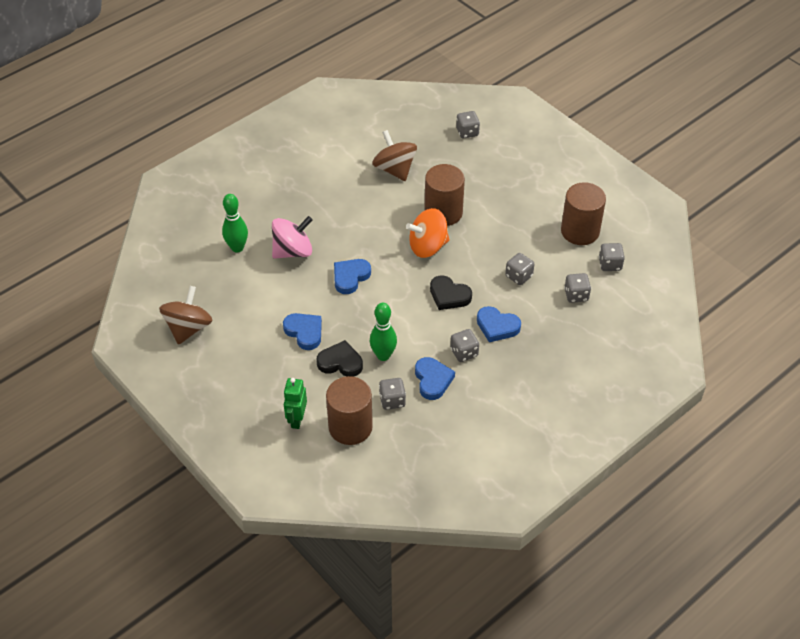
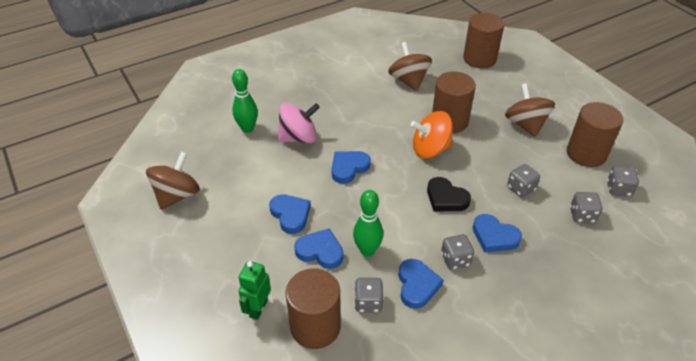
camera: 10 degrees right, 5 degrees down
(340, 362) = (320, 251): black heart -> blue heart
(467, 132) = (479, 59): grey dice -> brown cylinder
(520, 206) = (525, 125): none -> brown spinning top

